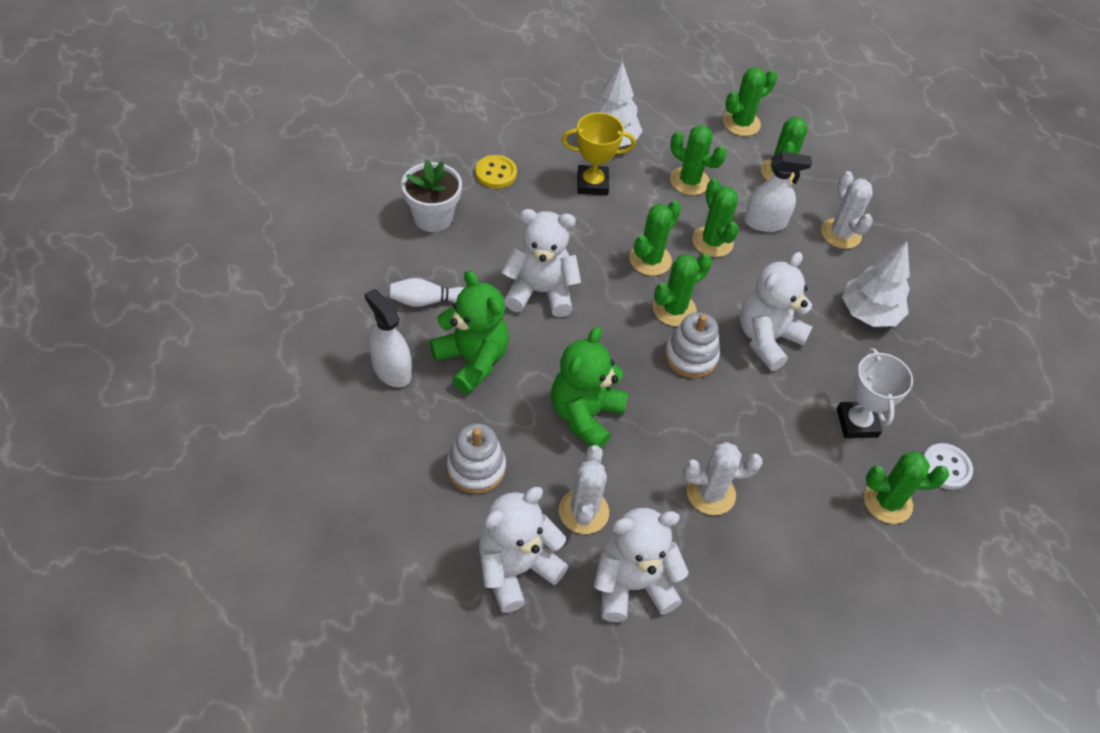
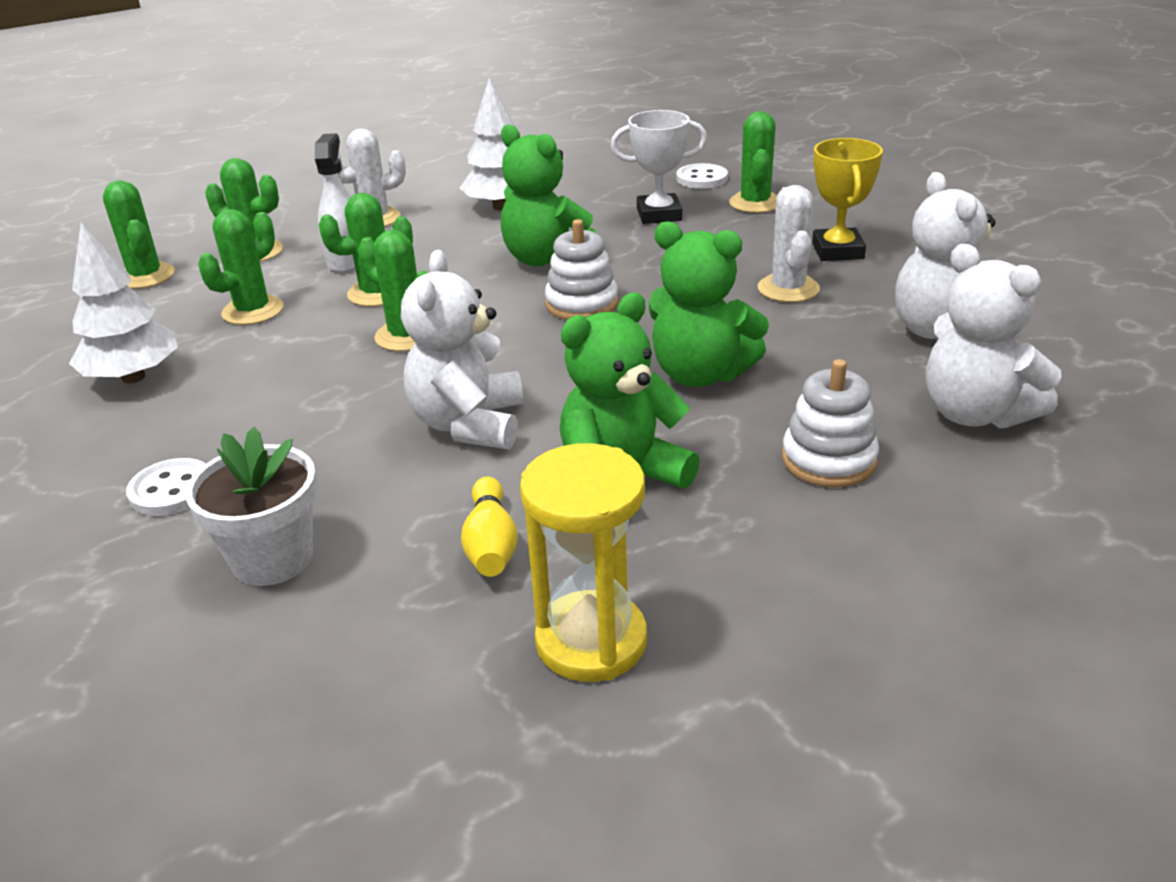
camera: 85 degrees left, 20 degrees down
(348, 337) = (591, 641): none -> yellow hourglass
(391, 370) = (660, 571): white spray bottle -> none
(427, 301) = (491, 544): white bowling pin -> yellow bowling pin
(495, 173) = (171, 490): yellow button -> white button
(583, 511) = (857, 368): white cactus -> none
(592, 184) = (232, 389): yellow trophy -> yellow trophy (837, 251)
(674, 309) = (501, 316): green cactus -> none
(767, 339) = (546, 259): white teddy bear -> green teddy bear

